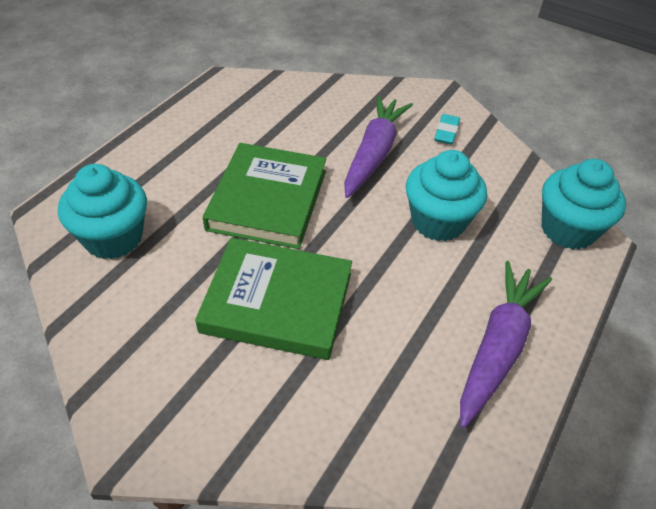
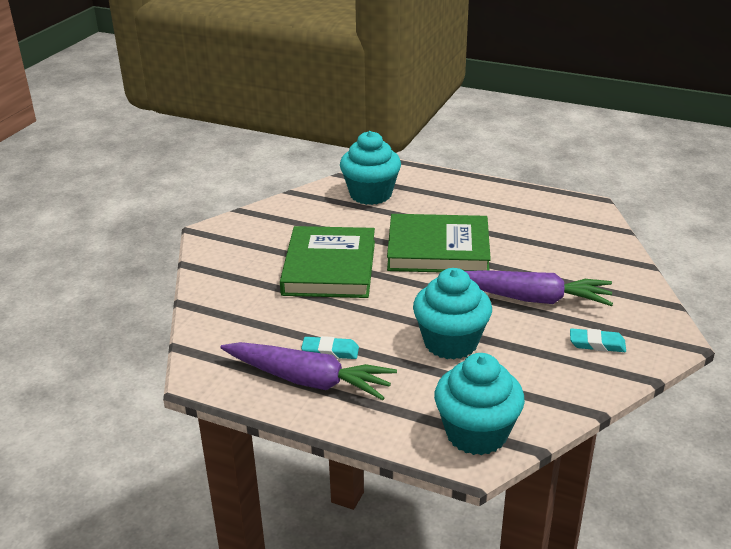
camera: 85 degrees right, 15 degrees down
(447, 321) = (330, 351): none -> turquoise eraser

